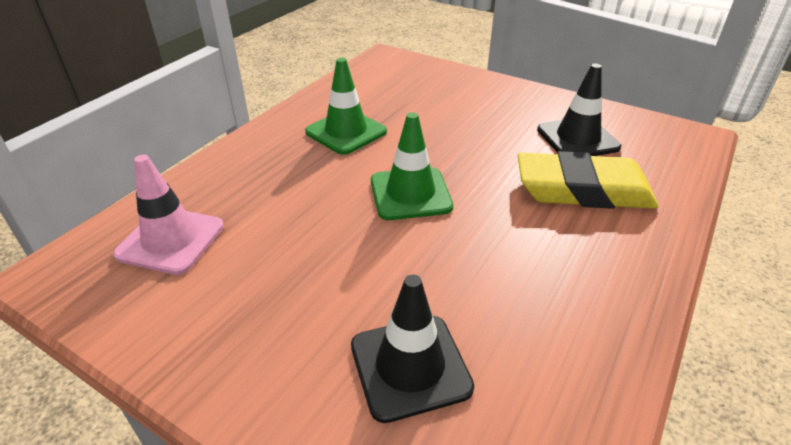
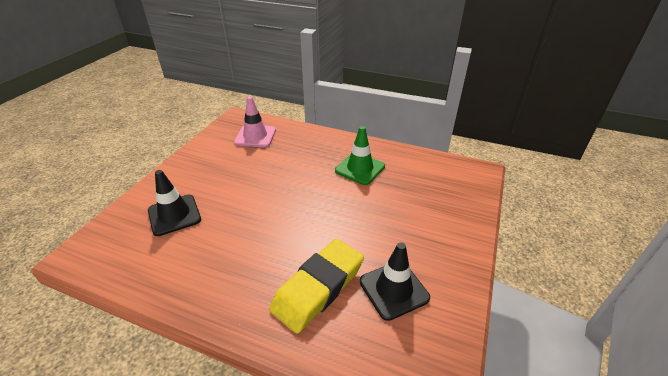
camera: 80 degrees right, 0 degrees up
(410, 194) = (300, 202): green traffic cone -> none
(583, 190) = (318, 288): yellow eraser -> yellow eraser turned 45 degrees clockwise

